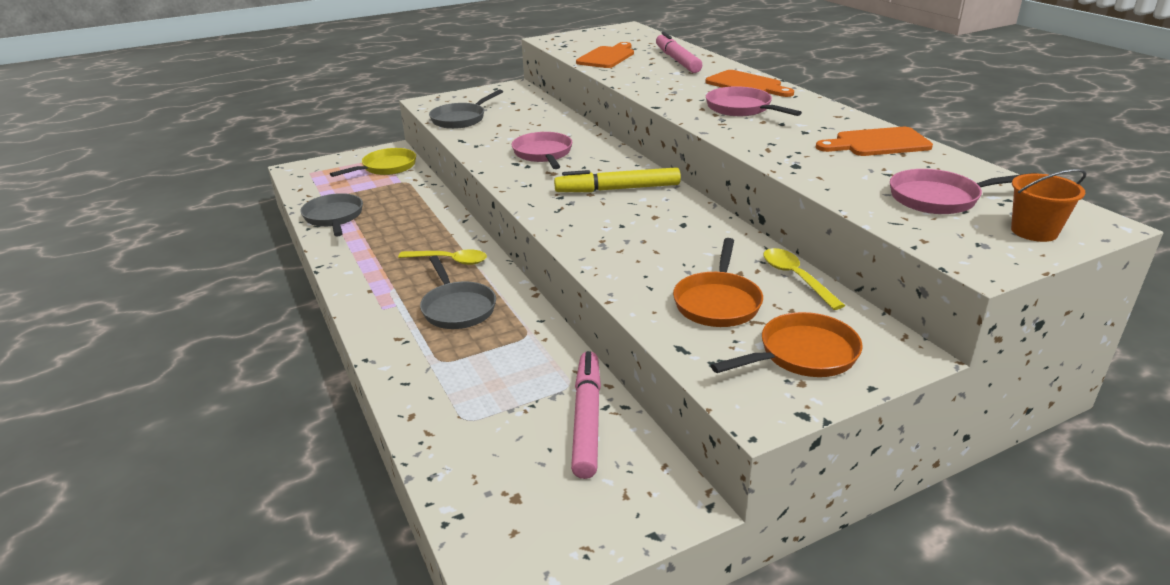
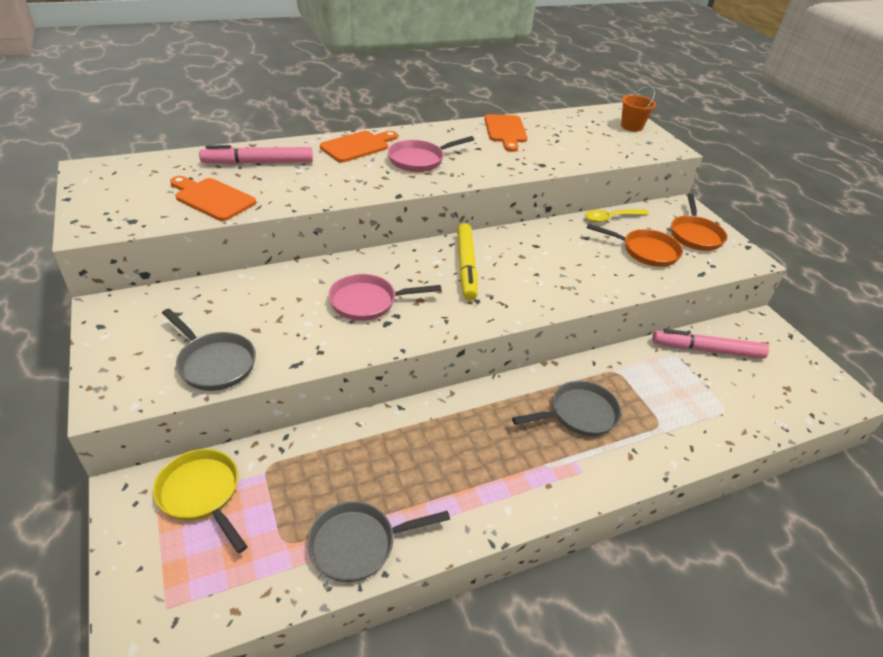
camera: 90 degrees left, 10 degrees up
(449, 260) = (491, 420): yellow spoon -> none
(802, 355) = (695, 235): orange pan -> orange pan turned 150 degrees counterclockwise
(939, 198) = (593, 136): pink pan -> none

